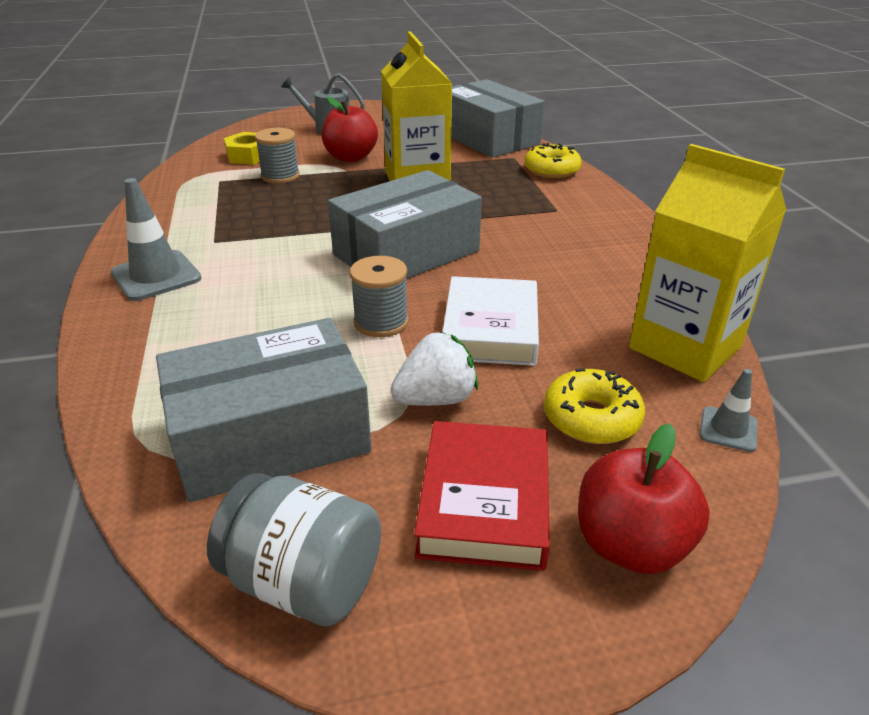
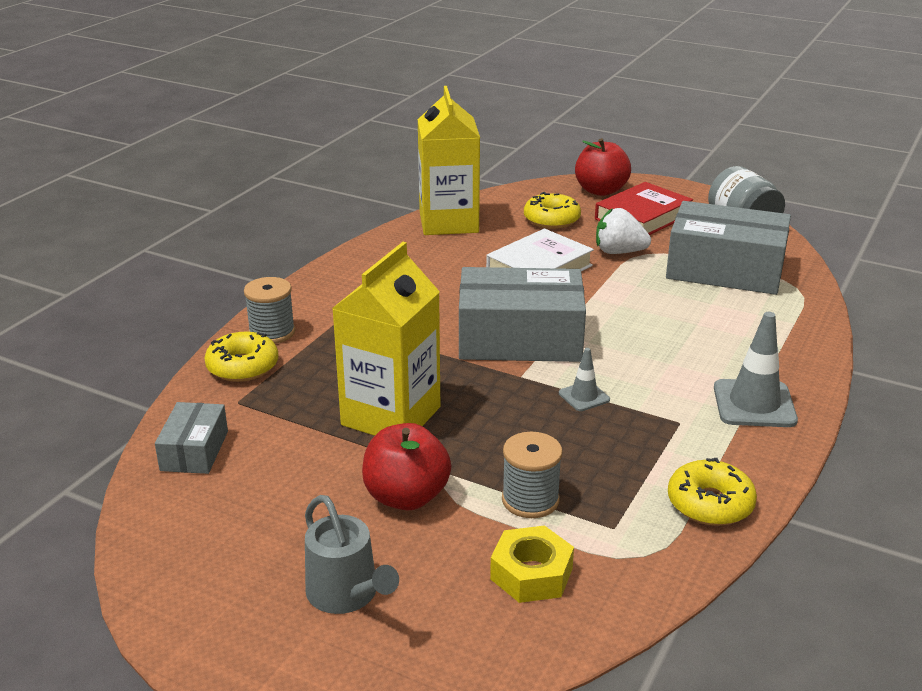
camera: 140 degrees left, 5 degrees down
(164, 207) = (710, 504): none -> yellow donut
(381, 322) = (603, 298): grey spool -> grey spool (272, 332)
(488, 138) = (194, 451): grey box -> grey box, size x0.50
(728, 429) = (497, 196): grey traffic cone -> grey traffic cone (584, 396)

